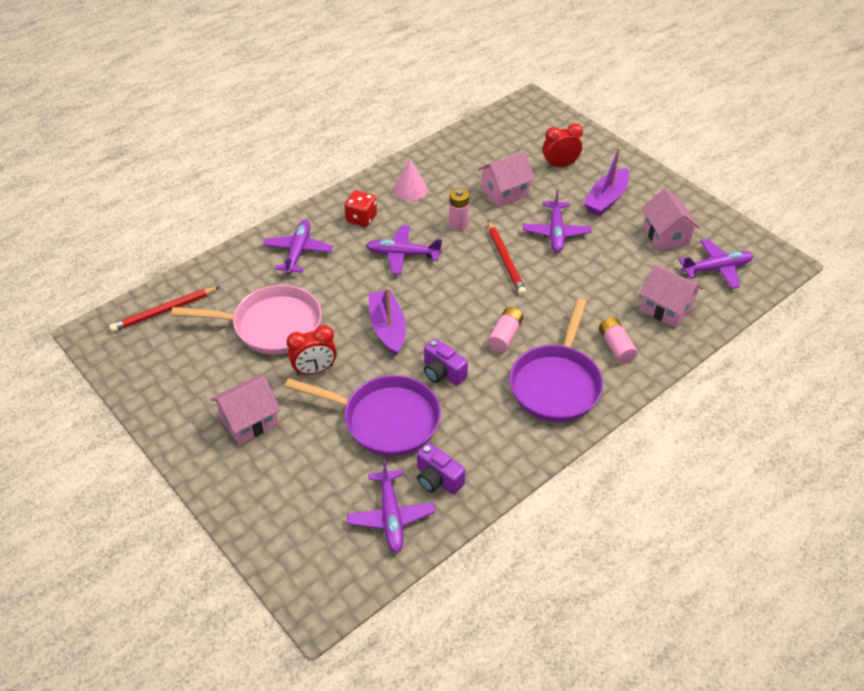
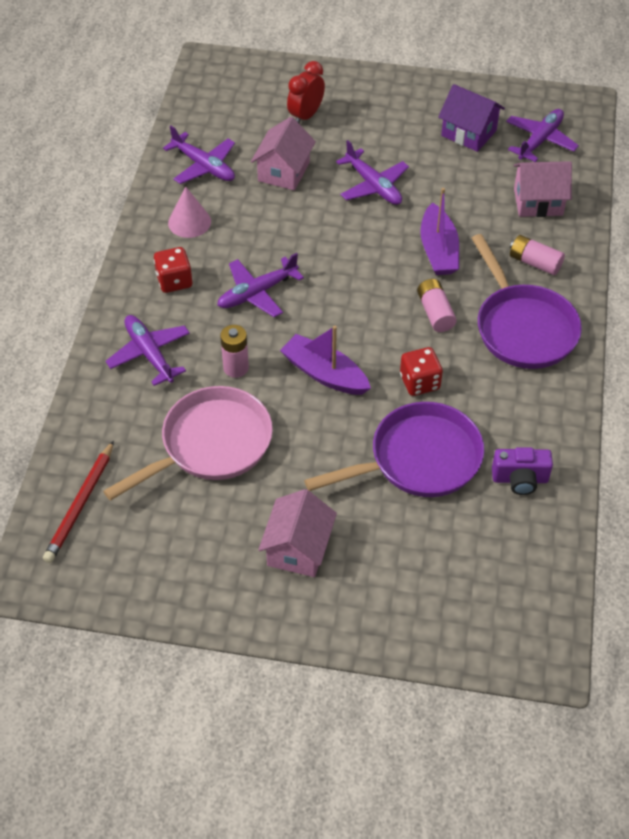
camera: 40 degrees left, 5 degrees up
(314, 370) = (302, 458): red clock -> none
(391, 516) = (518, 539): purple plane -> purple plane (203, 166)
(442, 373) = (419, 382): purple camera -> red dice
(458, 224) = (276, 230): pink battery -> pink battery (236, 368)
(505, 260) = (357, 240): red pencil -> none
(606, 199) = (383, 127): purple boat -> purple boat (438, 250)
(666, 235) = (469, 133): pink house -> purple house

